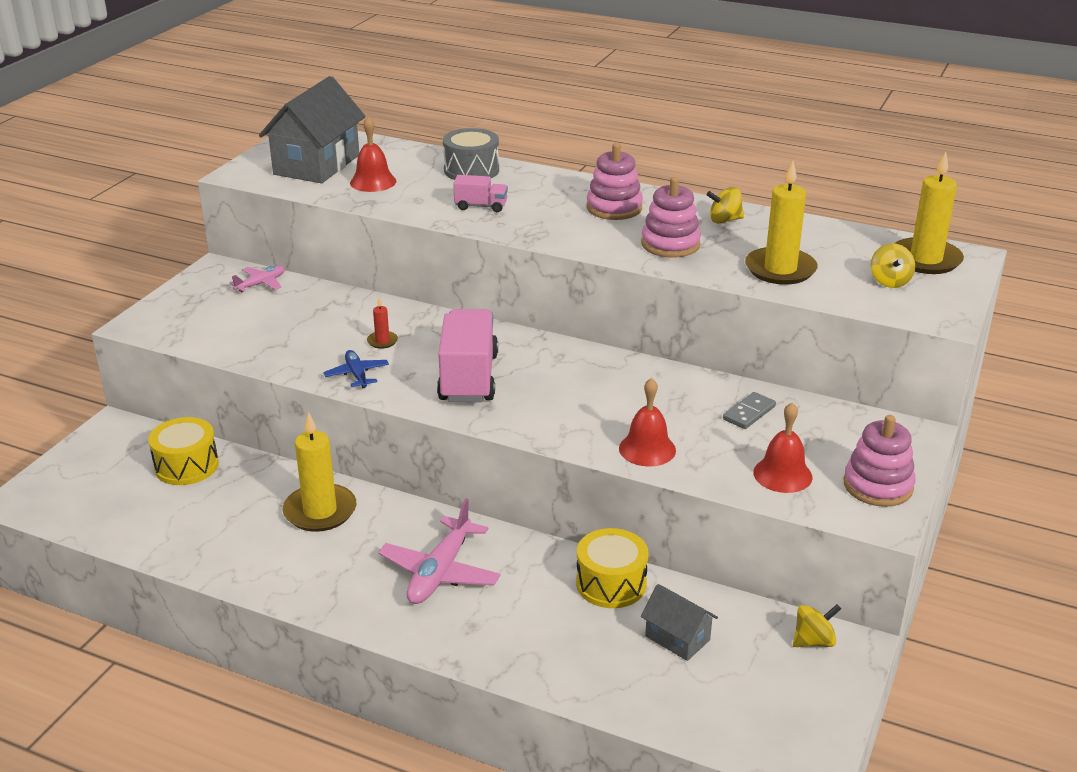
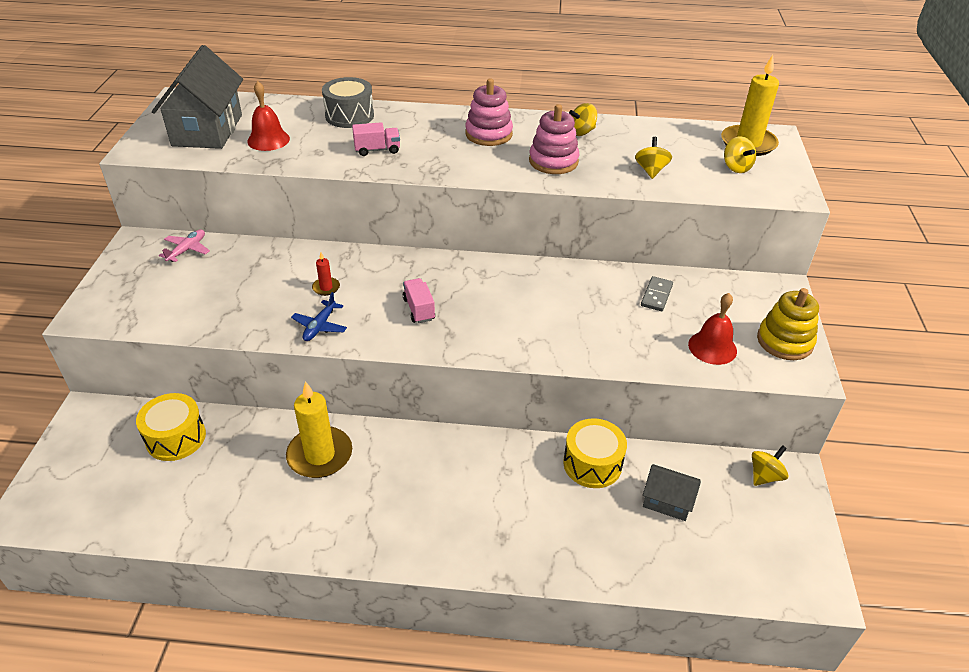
camera: 20 degrees left, 10 degrees up
(357, 374) = (320, 326): blue plane -> blue plane turned 120 degrees counterclockwise
(440, 572) = (451, 490): pink plane -> none
(468, 378) = (419, 309): pink truck -> pink truck, size x0.49
(647, 449) = (599, 347): red bell -> none
(780, 269) = (651, 170): yellow candle -> yellow spinning top
(878, 486) = (784, 341): pink stacking toy -> yellow stacking toy

